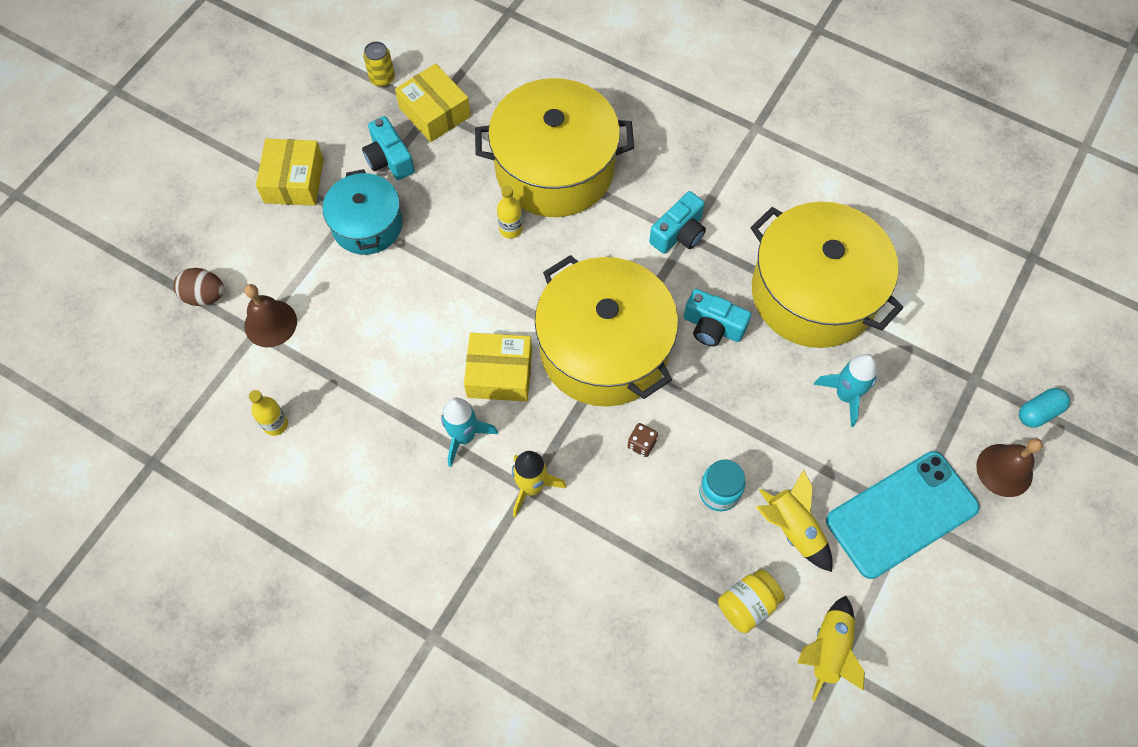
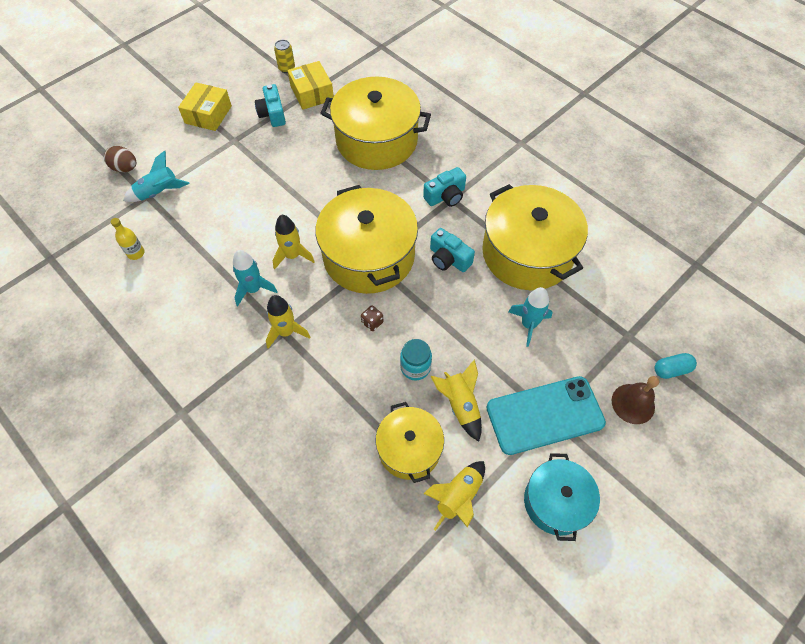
camera: 15 degrees right, 5 degrees down
(270, 323) = (158, 193): brown bell -> turquoise rocket
(367, 225) = (243, 149): turquoise pot -> turquoise pot (556, 502)
(499, 374) = (292, 256): yellow box -> yellow rocket
(510, 229) = (334, 170): yellow bottle -> none
(747, 605) = (409, 449): yellow jar -> yellow pot

